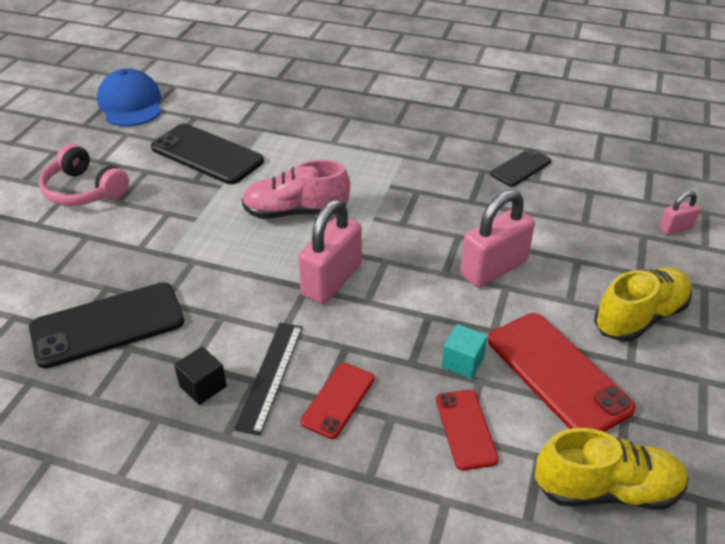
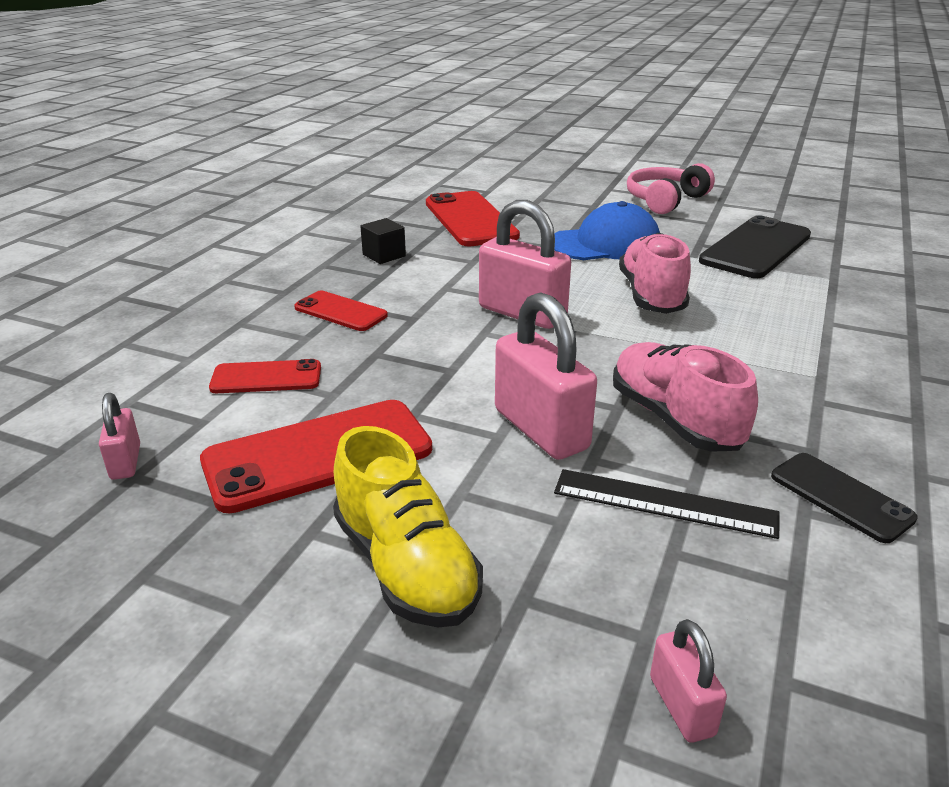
camera: 95 degrees right, 10 degrees down
(108, 325) = (470, 219): black phone -> red phone
(130, 104) = (843, 209): blue cap -> blue cap (605, 244)
(270, 376) = (386, 282): black ruler -> black ruler (664, 503)
(462, 362) = (365, 385): turquoise cube -> none
(466, 214) = (674, 419): none -> pink shoe
(606, 490) = (125, 462): yellow shoe -> pink padlock

